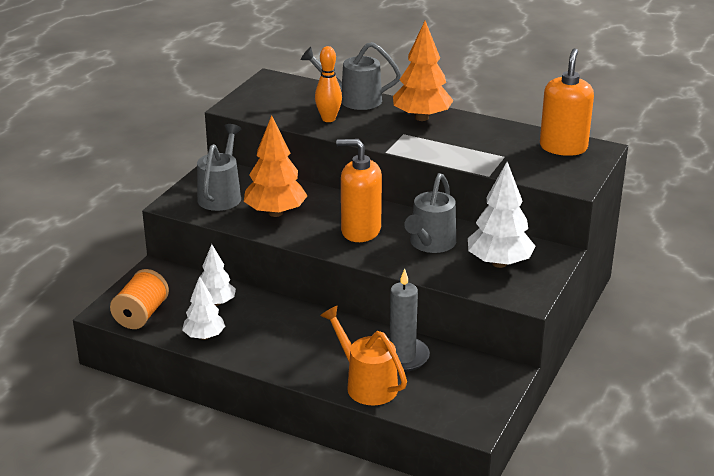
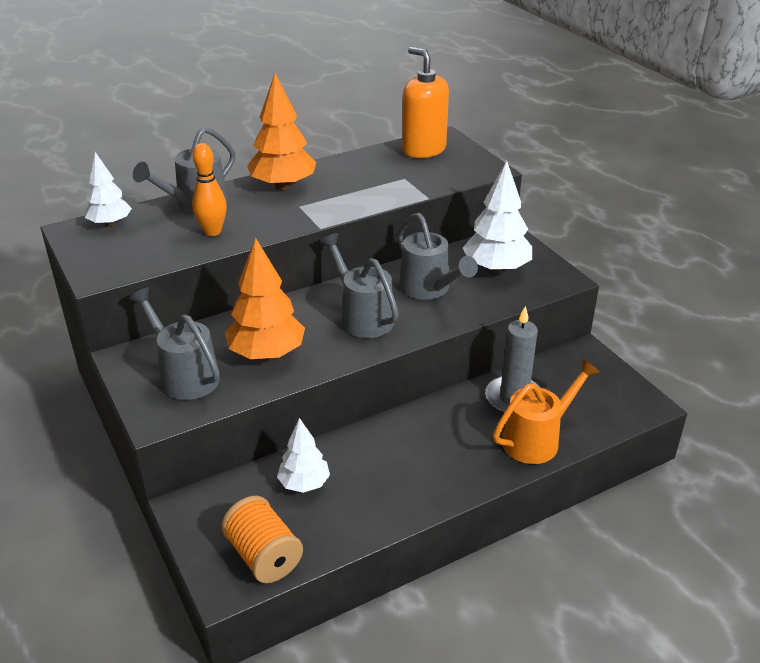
camera: 55 degrees left, 5 degrees up
(204, 336) = (357, 520): white tree -> white tree (110, 224)
(360, 231) = (362, 317): orange soap dispenser -> grey watering can
(366, 384) = (537, 439): orange watering can -> orange watering can turned 150 degrees clockwise

